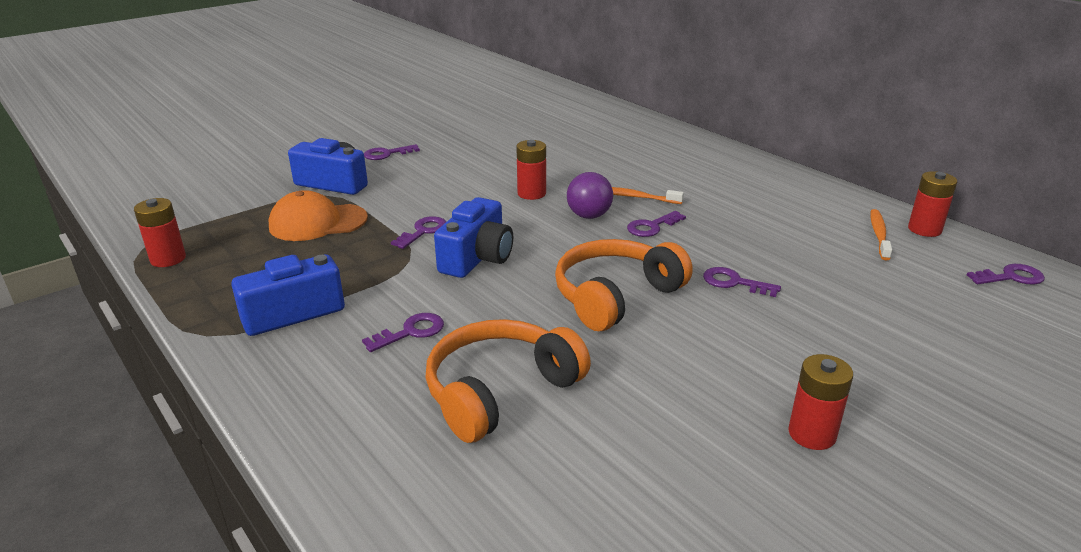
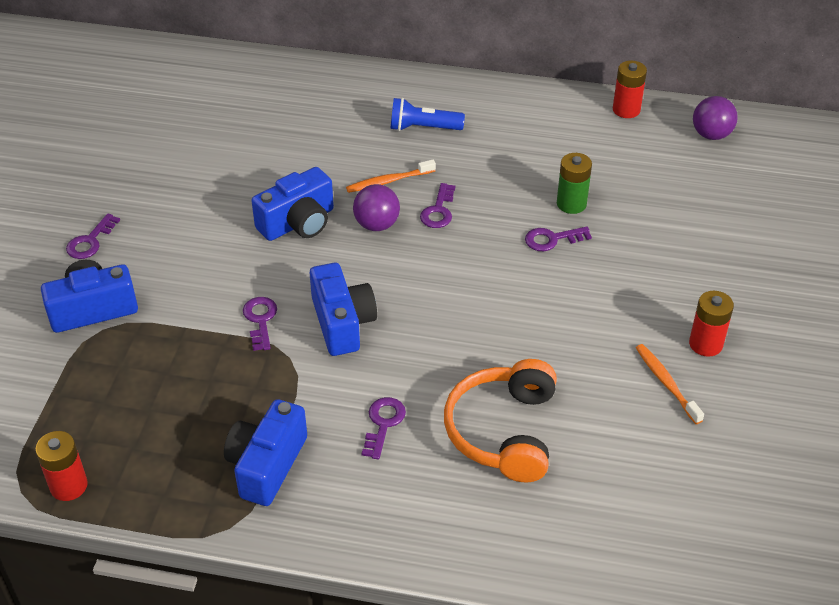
camera: 40 degrees left, 15 degrees up
(317, 222) = (149, 364): orange cap -> none
(531, 193) = (298, 223): red battery -> blue camera
(615, 296) = (487, 301): orange headphones -> none
(705, 179) = (423, 128): none -> blue flashlight
(785, 267) = (571, 204): none -> green battery
(879, 234) = (602, 132): orange toothbrush -> orange toothbrush (666, 383)
(1011, 277) = (711, 135): purple key -> purple ball

